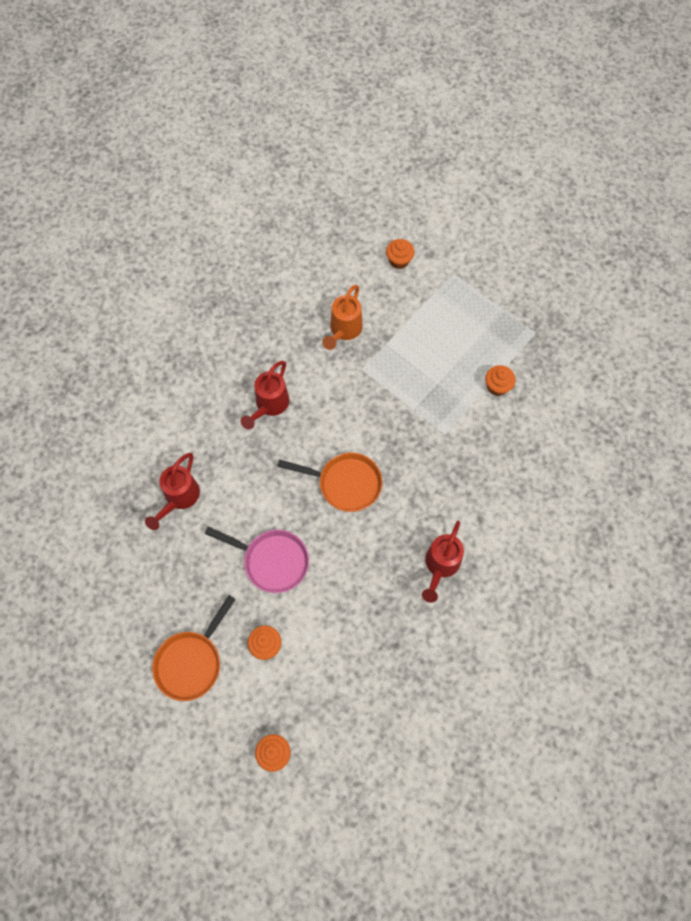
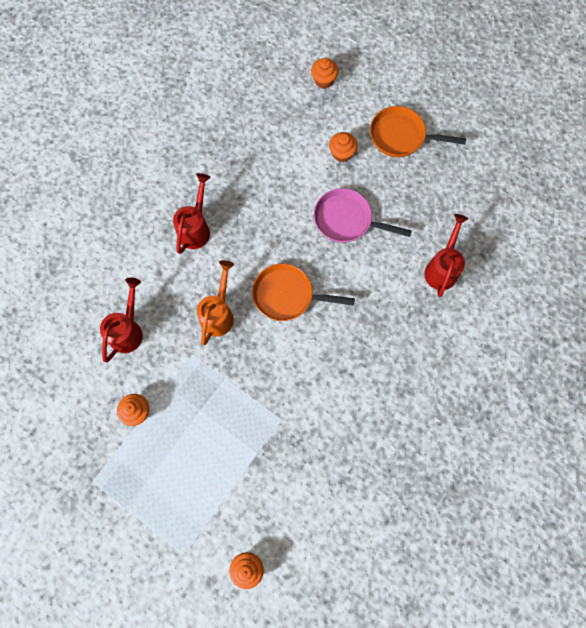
camera: 175 degrees right, 5 degrees up
(191, 662) = (401, 136): orange pan -> orange pan turned 105 degrees counterclockwise
(269, 406) = (372, 369): red watering can -> red watering can (128, 330)
(343, 331) = (304, 465): orange watering can -> orange watering can (219, 313)

